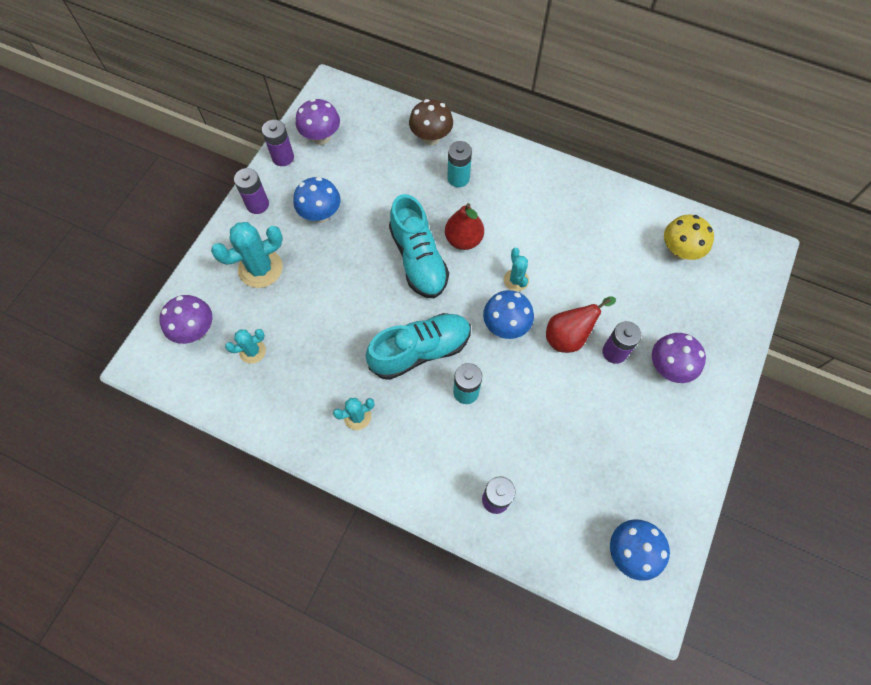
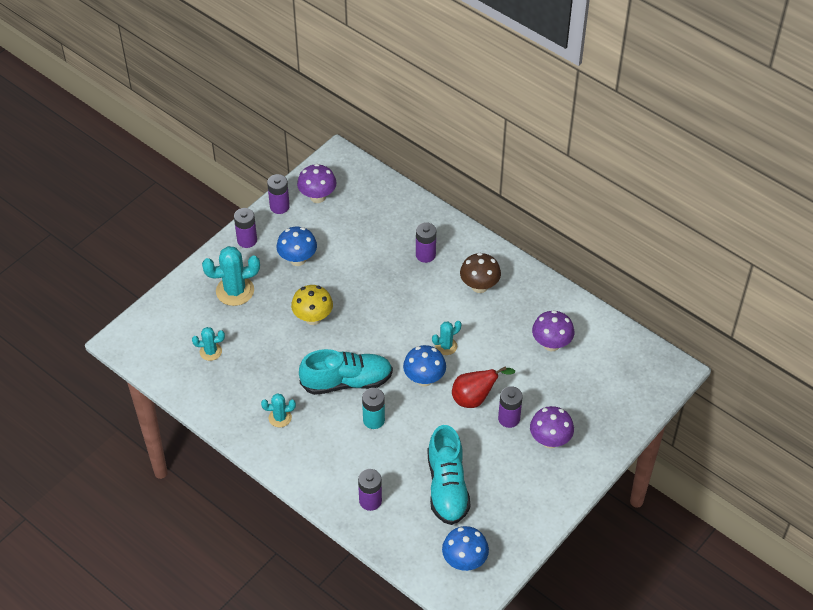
camera: 15 degrees right, 15 degrees down
(196, 330) = (169, 326): purple mushroom -> purple mushroom (551, 344)
(418, 259) = (369, 312): turquoise shoe -> turquoise shoe (447, 487)
(431, 138) = (413, 217): brown mushroom -> brown mushroom (479, 286)
(458, 178) = (425, 255): turquoise battery -> purple battery
(463, 240) = (412, 305): red pear -> none
(516, 280) = (446, 346): turquoise cactus -> turquoise cactus turned 60 degrees clockwise
(679, 251) = (597, 354): yellow mushroom -> yellow mushroom (313, 318)

